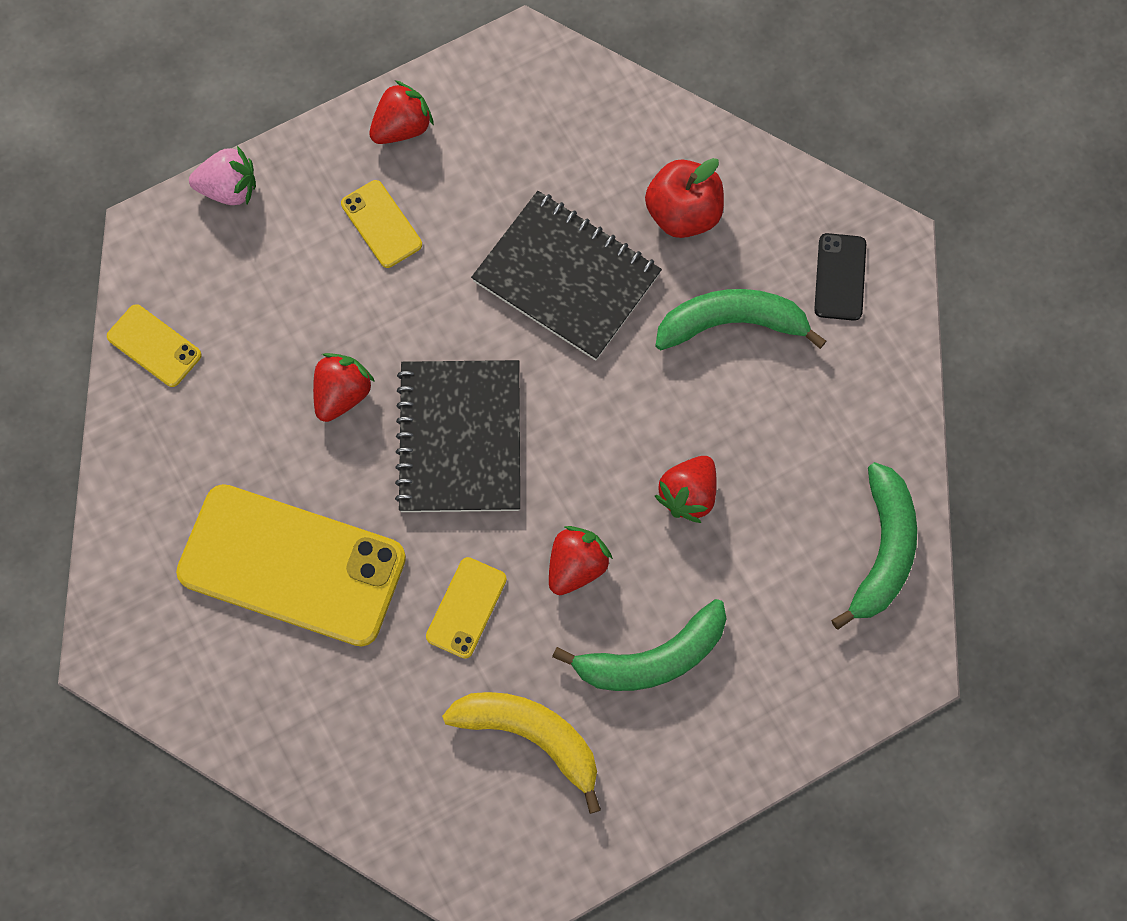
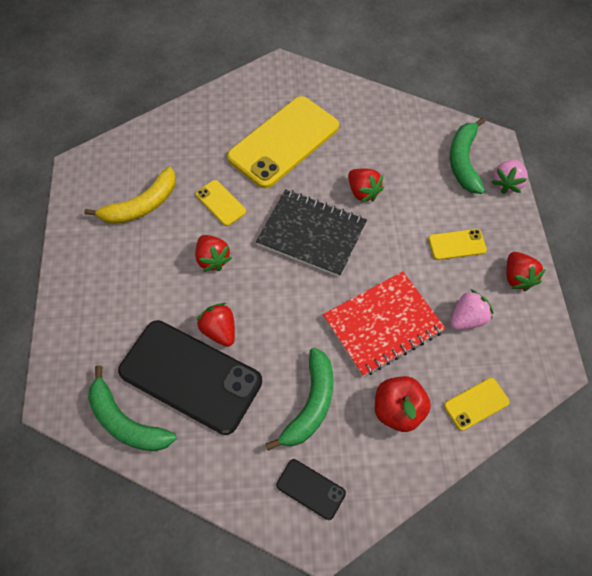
camera: 115 degrees right, 10 degrees down
(154, 346) = (427, 125): yellow phone -> yellow phone (476, 404)
(502, 172) = (467, 318): none -> pink strawberry
(566, 277) = (383, 324): black notebook -> red notebook
(652, 658) = (144, 273): green banana -> green banana (463, 161)
(775, 499) = (190, 376): none -> black phone

